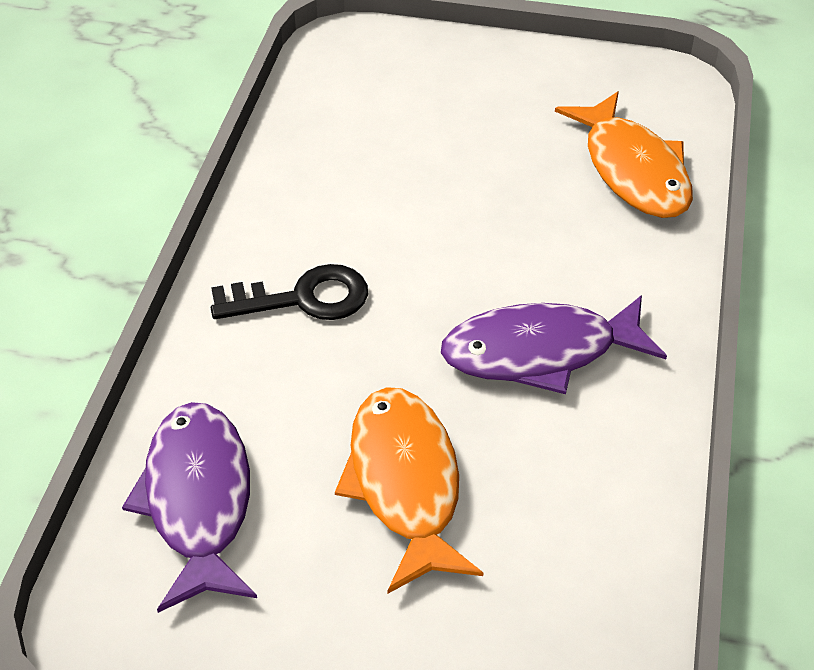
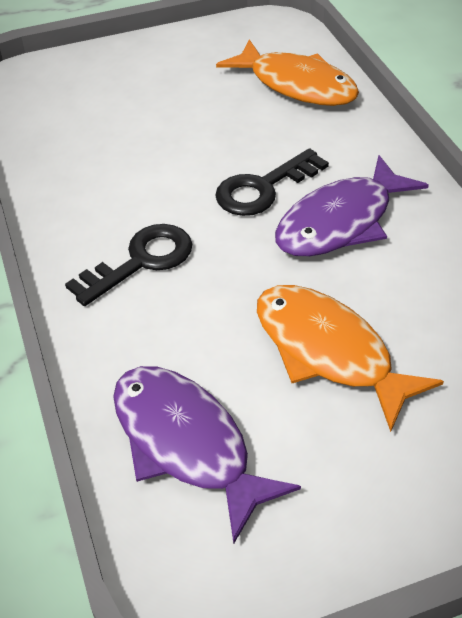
camera: 30 degrees left, 0 degrees up
(490, 276) = (263, 188): none -> black key

